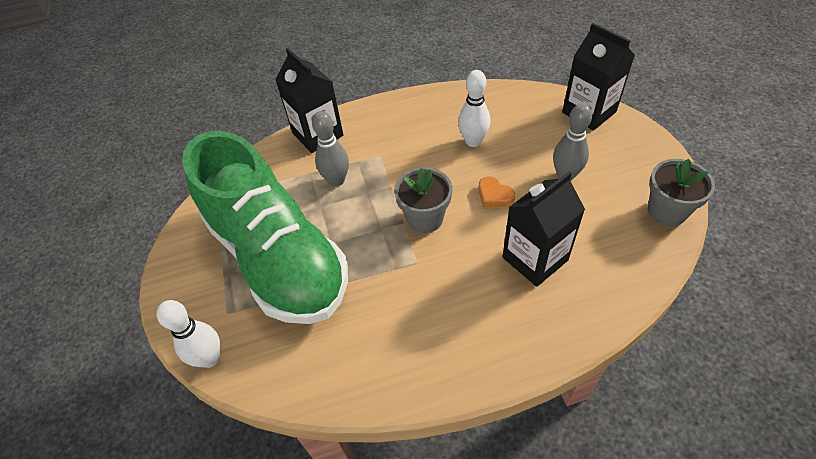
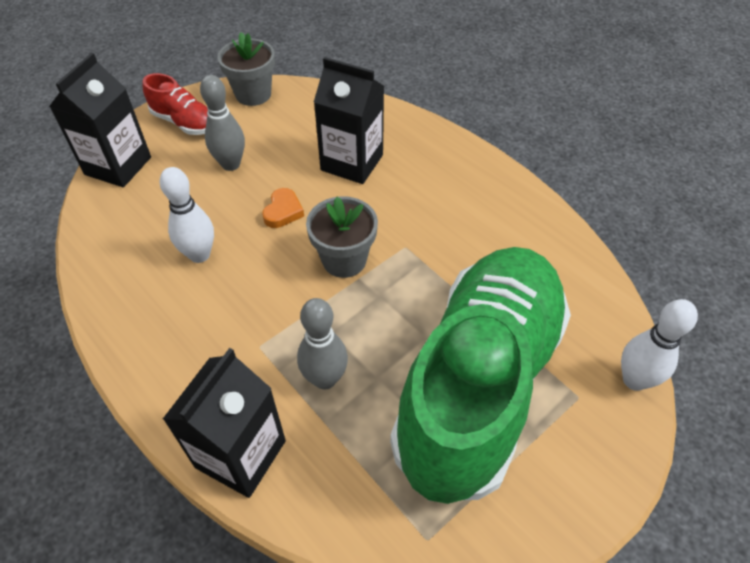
camera: 120 degrees left, 0 degrees up
(634, 156) = (184, 122): none -> red shoe

